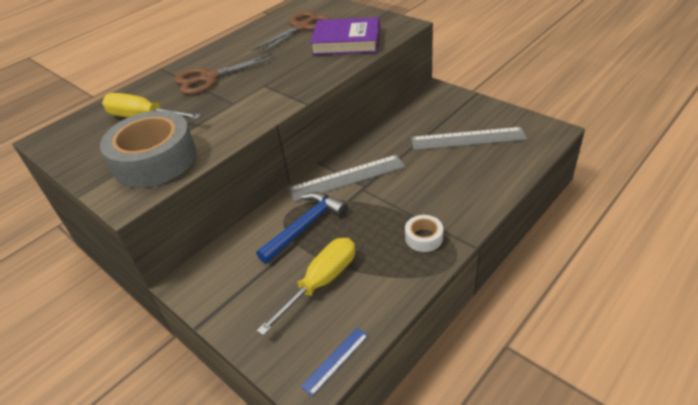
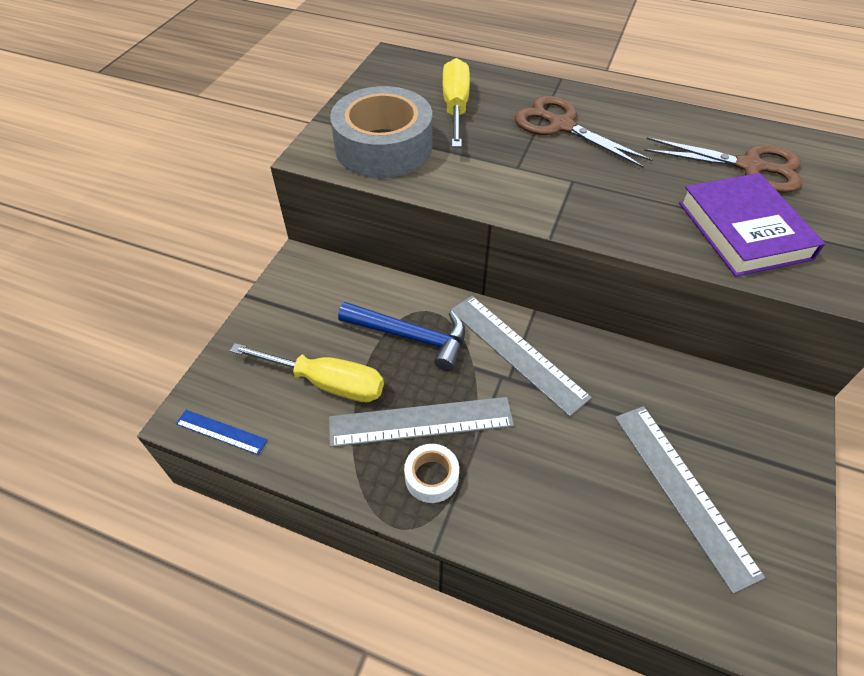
camera: 65 degrees right, 10 degrees up
(379, 235) = (421, 422): none -> grey ruler

